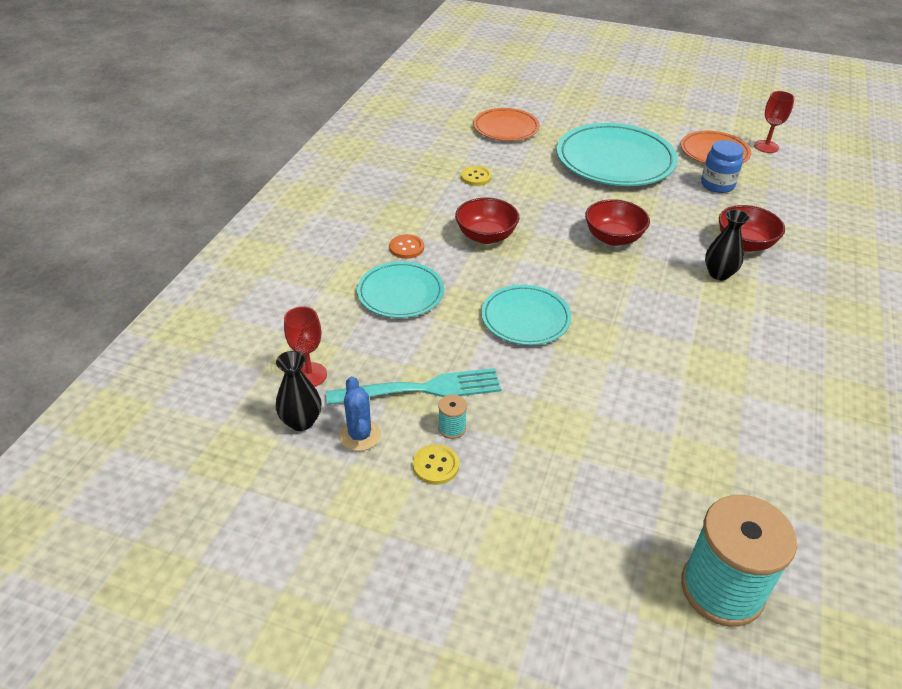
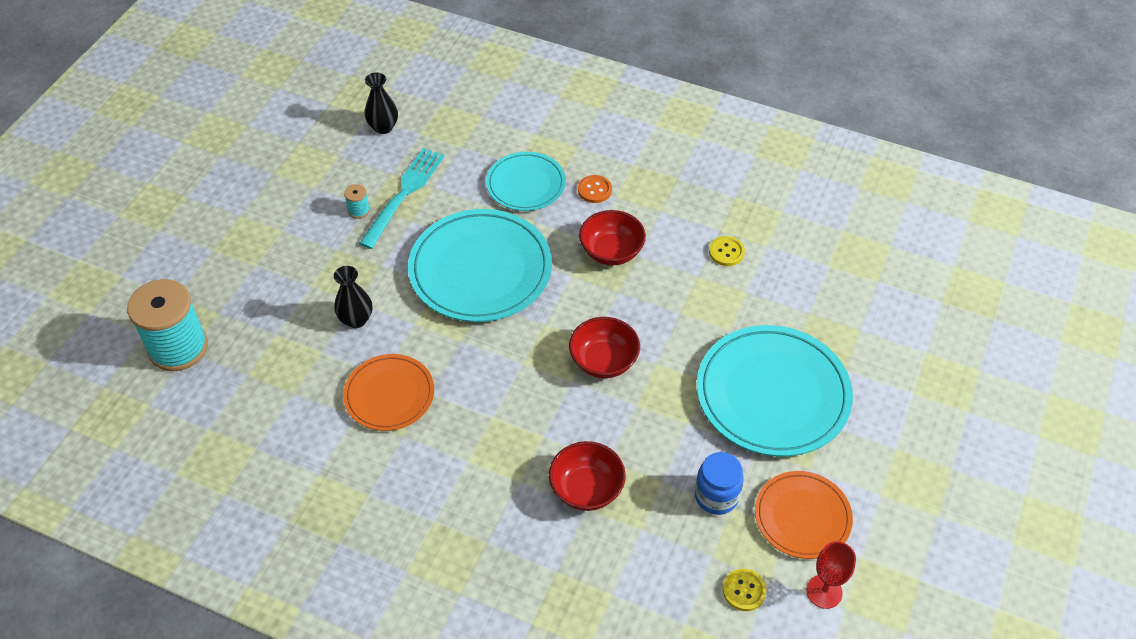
camera: 95 degrees right, 10 degrees up
(309, 375) = (431, 129): red goblet -> none
(360, 435) = (363, 159): blue cactus -> none
(421, 389) = (404, 194): turquoise fork -> turquoise fork turned 150 degrees counterclockwise
(436, 465) = (325, 200): yellow button -> yellow button (744, 590)
(506, 128) = (845, 290): orange plate -> orange plate (389, 395)
(525, 318) = (480, 270): turquoise plate -> turquoise plate, size x1.71
(719, 274) = (532, 446): black vase -> black vase (356, 319)

